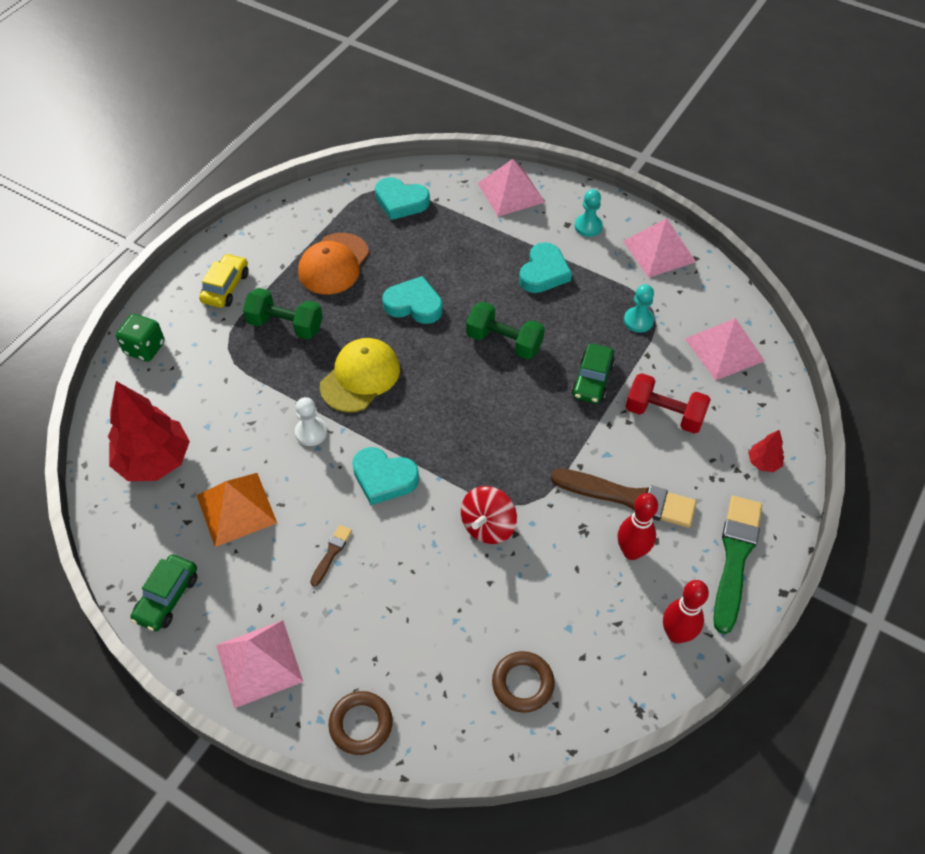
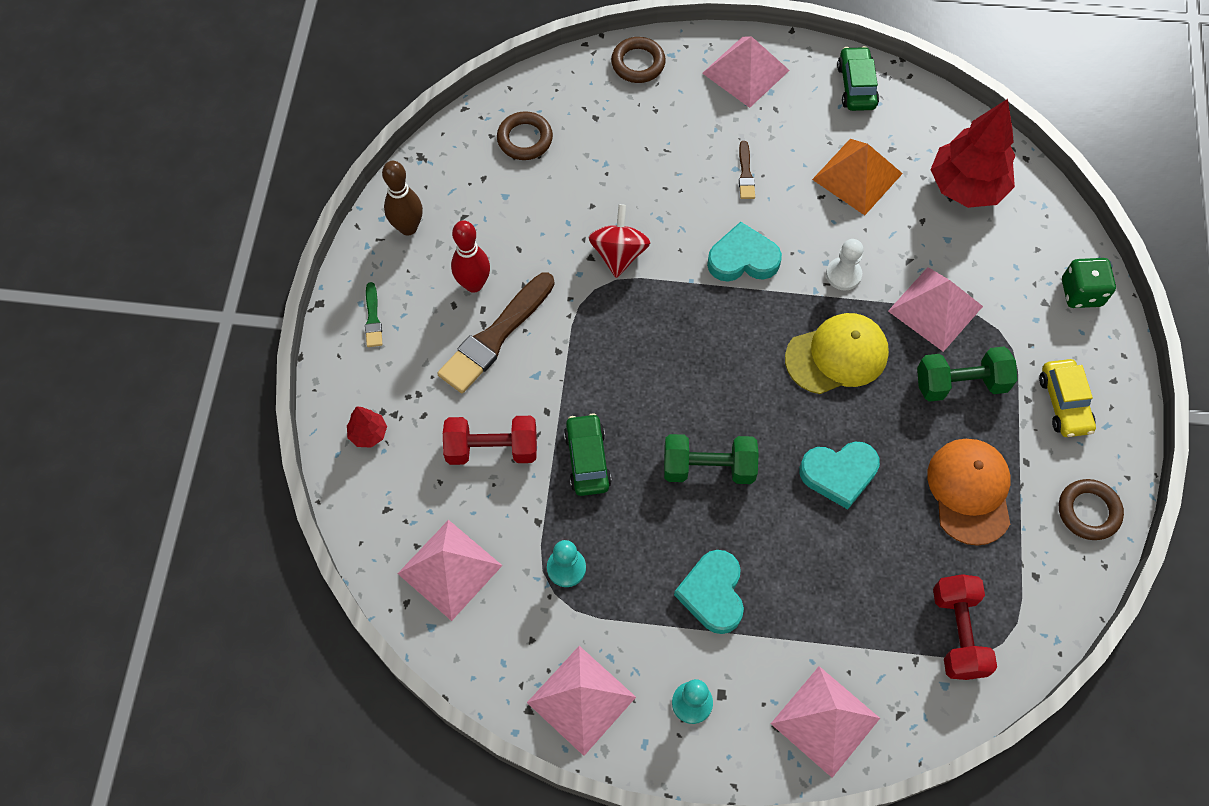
camera: 155 degrees right, 10 degrees up
(260, 380) = (935, 308): none -> pink pyramid
(267, 227) = (1088, 511): none -> brown ring
(360, 377) = (837, 355): yellow cap -> yellow cap turned 120 degrees counterclockwise
(401, 202) = (958, 633): turquoise heart -> red dumbbell
(629, 498) = (495, 336): brown brush -> brown brush turned 45 degrees counterclockwise
(676, 634) = (408, 227): red bowling pin -> brown bowling pin
(735, 557) = (373, 318): green brush -> green brush, size x0.46

